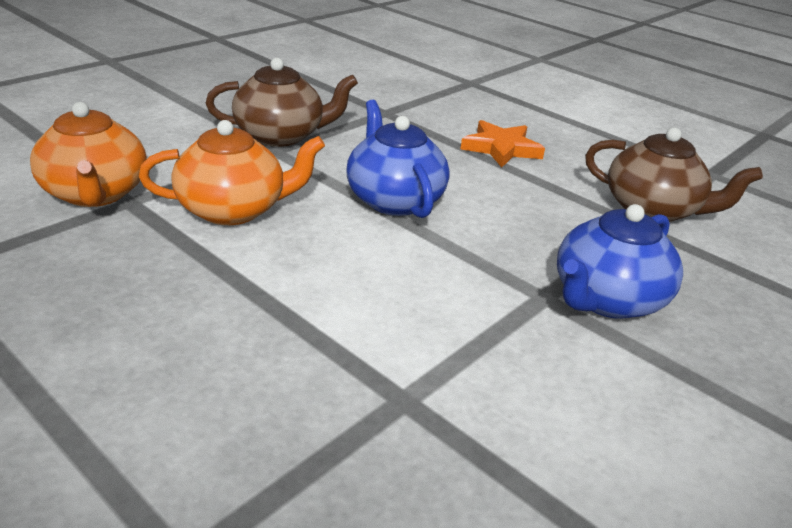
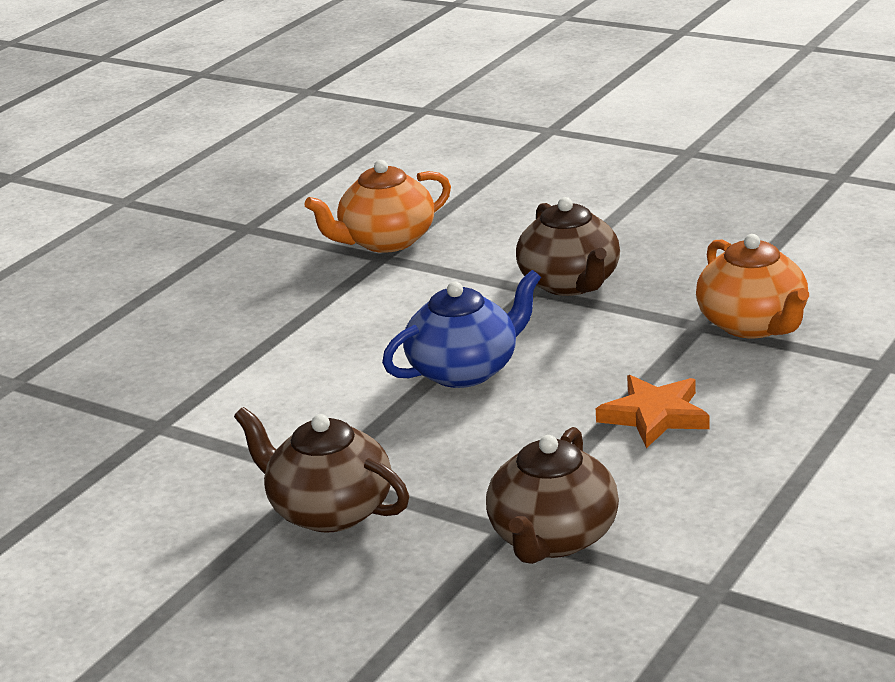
camera: 85 degrees right, 5 degrees down
(234, 209) = (394, 301): orange teapot -> orange teapot (753, 325)
(606, 299) = (329, 510): blue teapot -> brown teapot

